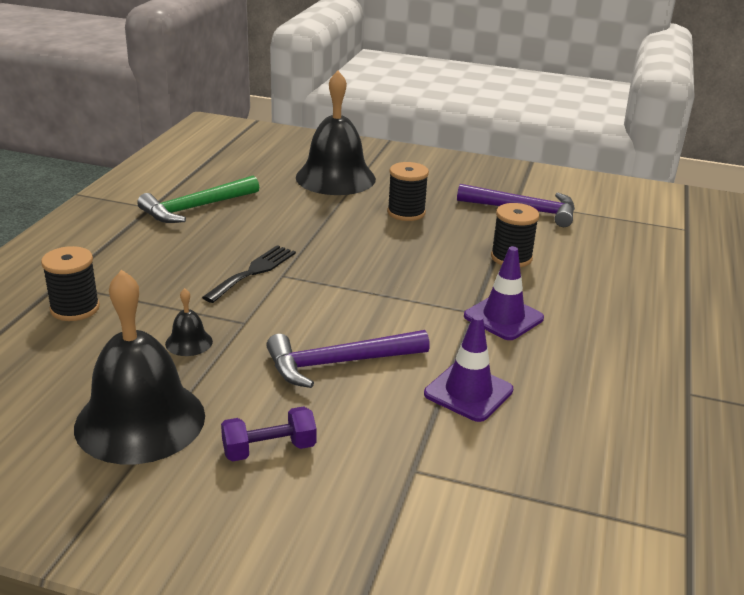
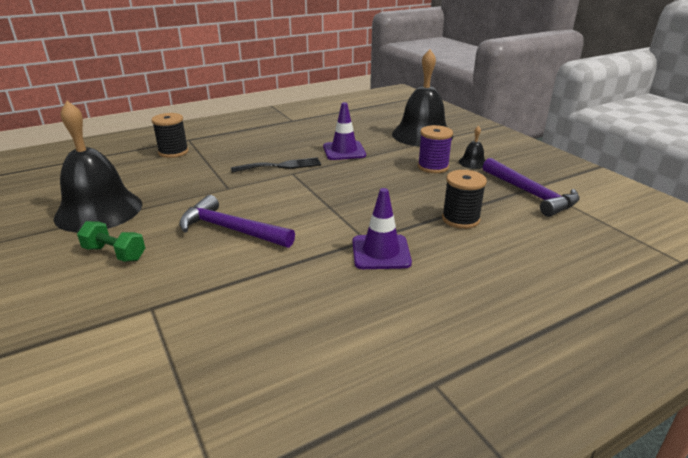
camera: 45 degrees right, 0 degrees up
(189, 342) = (186, 186): black bell -> black bell (473, 162)
(196, 208) = (313, 127): green hammer -> none
(269, 449) = (115, 253): purple dumbbell -> green dumbbell
(406, 213) = (433, 167): black spool -> purple spool
(468, 392) = (268, 284): purple traffic cone -> purple traffic cone (344, 151)

